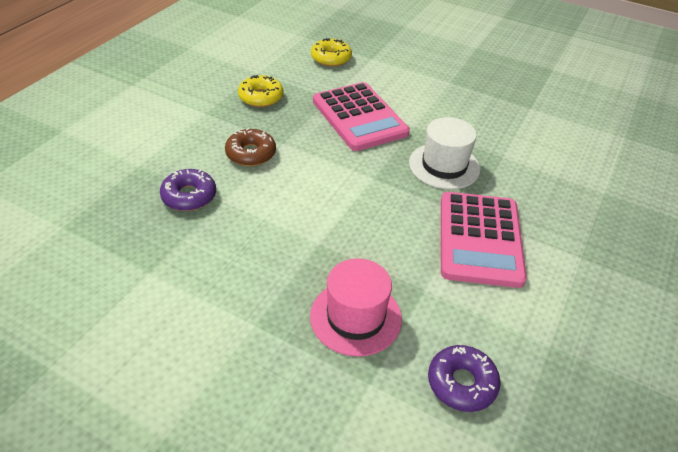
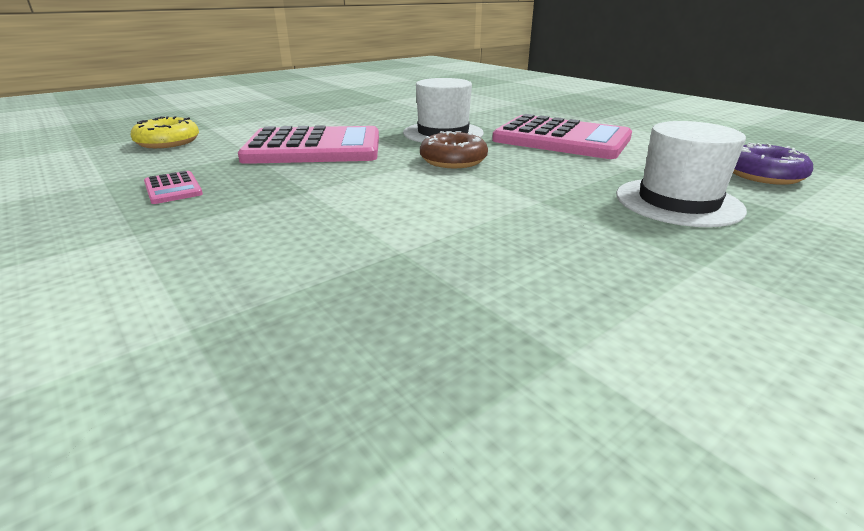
camera: 65 degrees left, 15 degrees down
(189, 196) = (359, 280): purple donut -> none
(251, 154) = (304, 214): brown donut -> brown donut (453, 160)
(261, 97) = (173, 189): yellow donut -> pink calculator
(355, 317) = (678, 202): pink hat -> white hat

